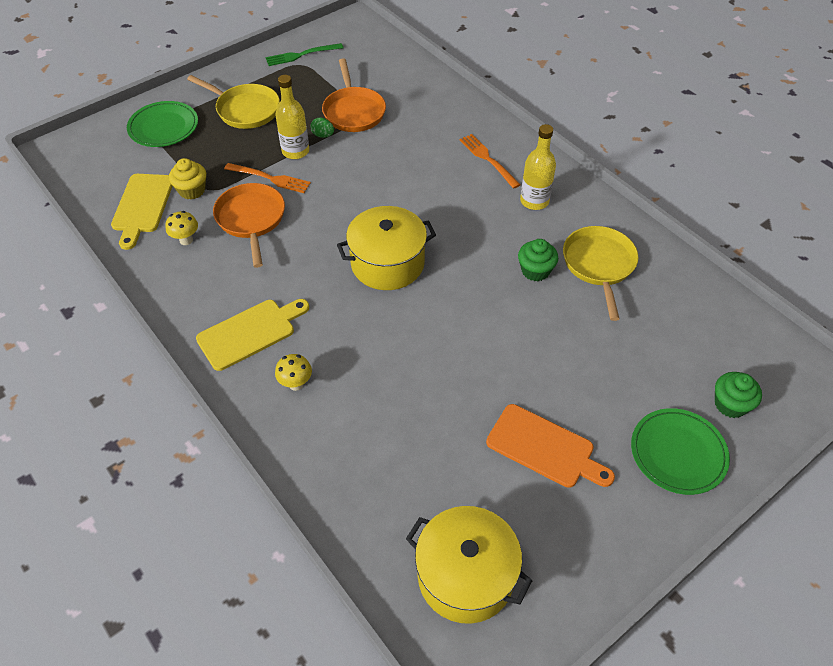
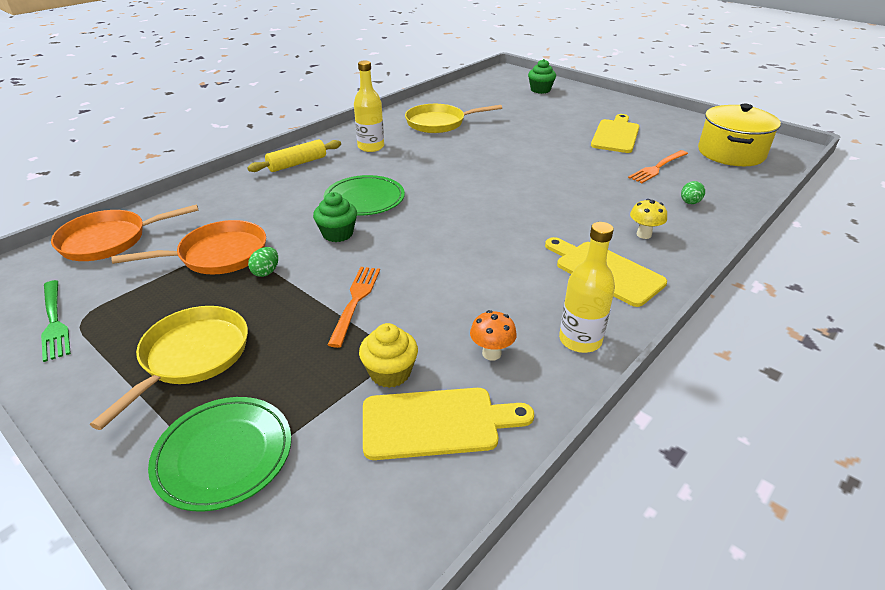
camera: 100 degrees left, 15 degrees down
(186, 240) = (491, 353): yellow mushroom -> orange mushroom
(251, 219) = (436, 303): orange pan -> orange pan (109, 240)
(295, 151) = (298, 289): yellow bottle -> yellow bottle (580, 340)
(344, 455) = (689, 203): none -> green egg
(387, 263) = (473, 206): yellow pot -> none
(487, 159) = (313, 169): orange fork -> orange fork (657, 168)
(501, 148) = (297, 164): none -> yellow rolling pin
(535, 271) = (454, 143): green cupcake -> green cupcake (337, 234)
(544, 448) = (616, 135): orange cutting board -> yellow cutting board
(678, 453) = (586, 102): green plate -> green plate (364, 199)

